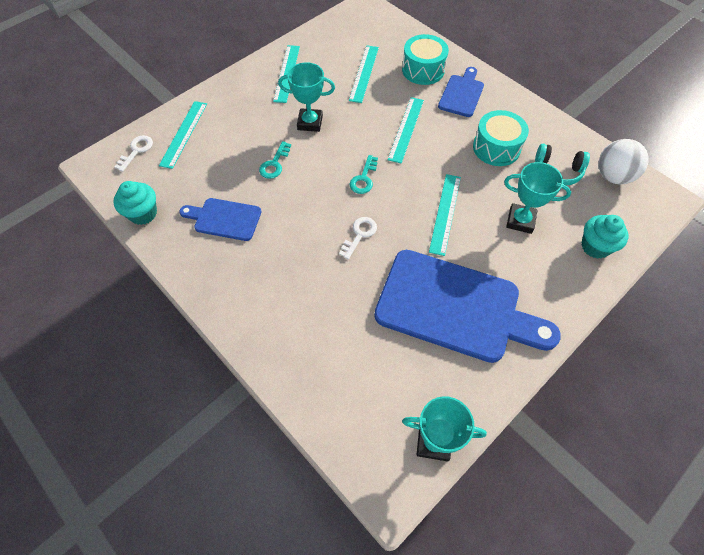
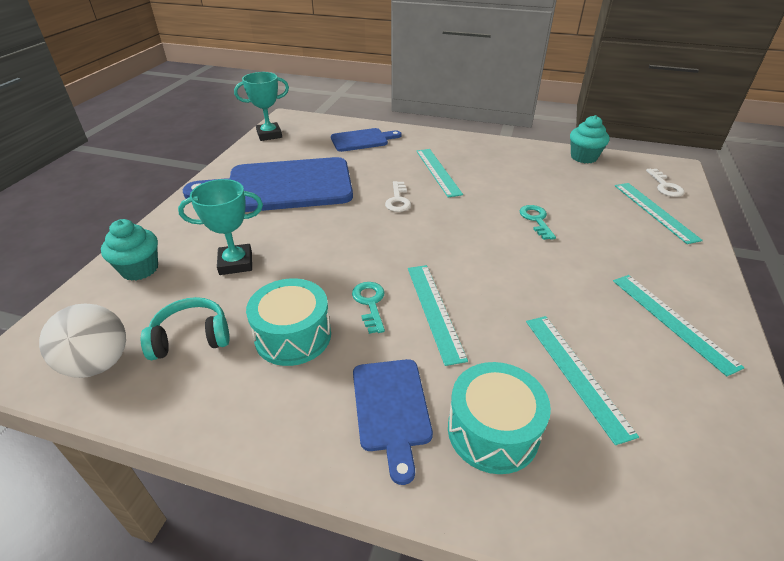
camera: 150 degrees right, 20 degrees down
(224, 219) = (521, 173): blue cutting board -> blue cutting board (362, 140)
(310, 123) = (555, 270): turquoise trophy -> none
(364, 178) = (435, 240): turquoise key -> turquoise key (370, 303)
(445, 213) = (325, 241): turquoise ruler -> turquoise ruler (438, 171)

